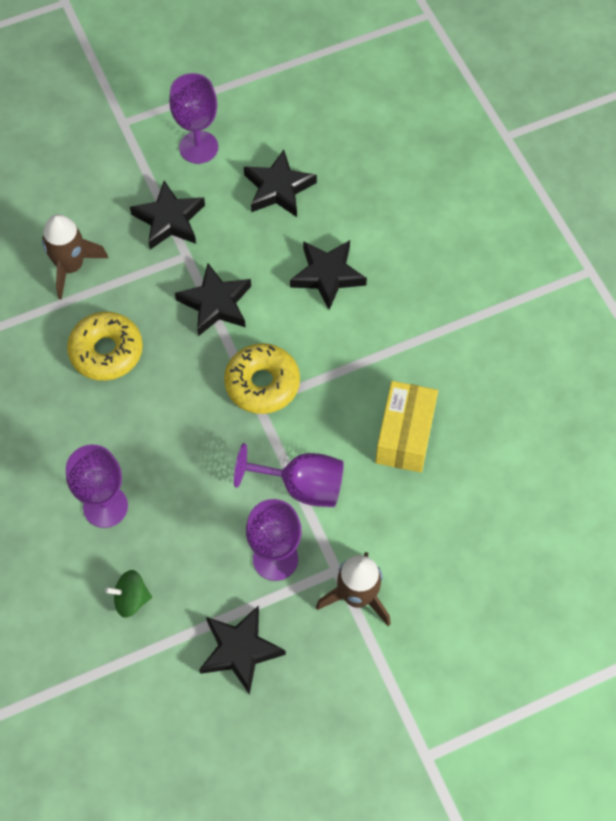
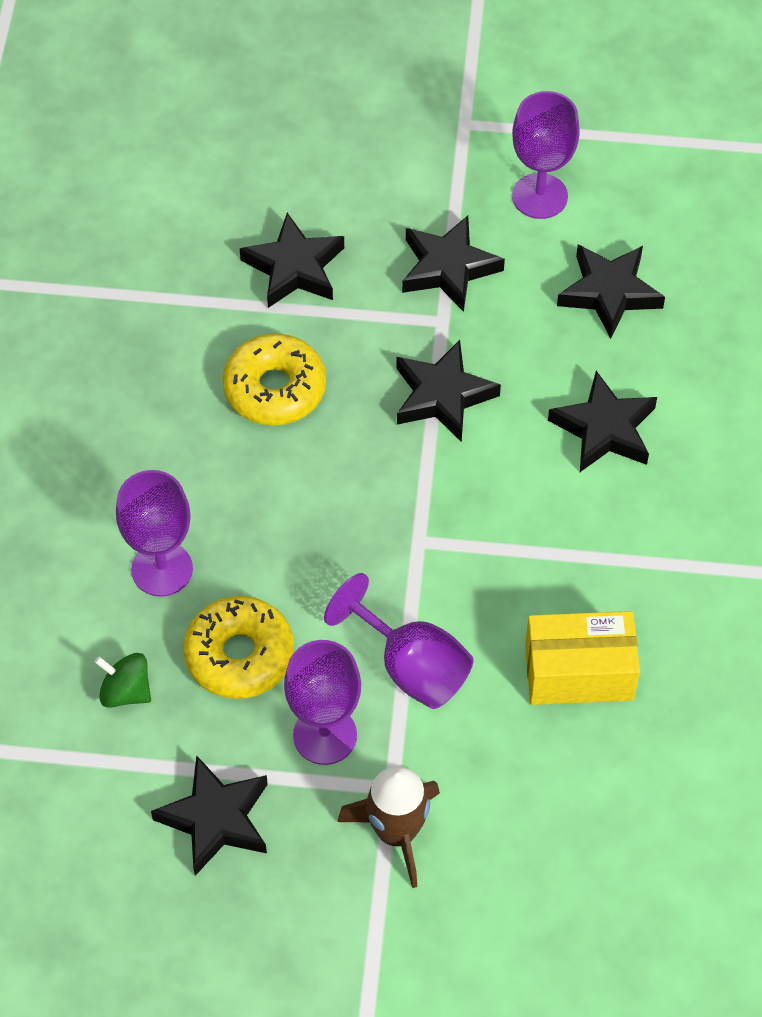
camera: 30 degrees right, 5 degrees down
(70, 266) = (294, 268): brown rocket -> black star
(262, 384) = (439, 520): yellow donut -> yellow donut (239, 655)
(405, 436) = (579, 672): yellow box -> yellow box turned 45 degrees clockwise

